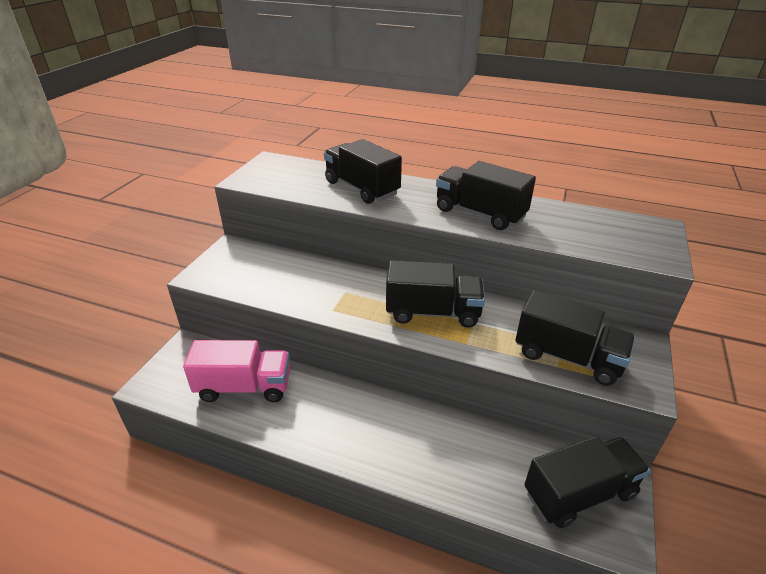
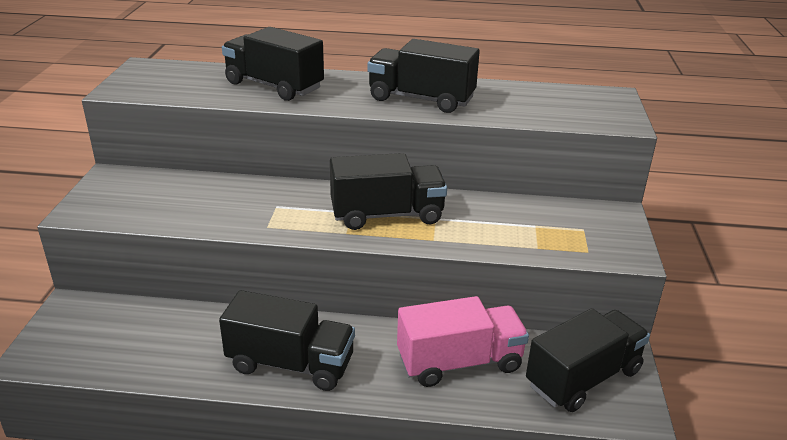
camera: 15 degrees left, 5 degrees down
(244, 387) = (165, 339): pink truck -> pink truck (459, 362)
(567, 357) = (545, 238): black truck -> black truck (290, 364)

